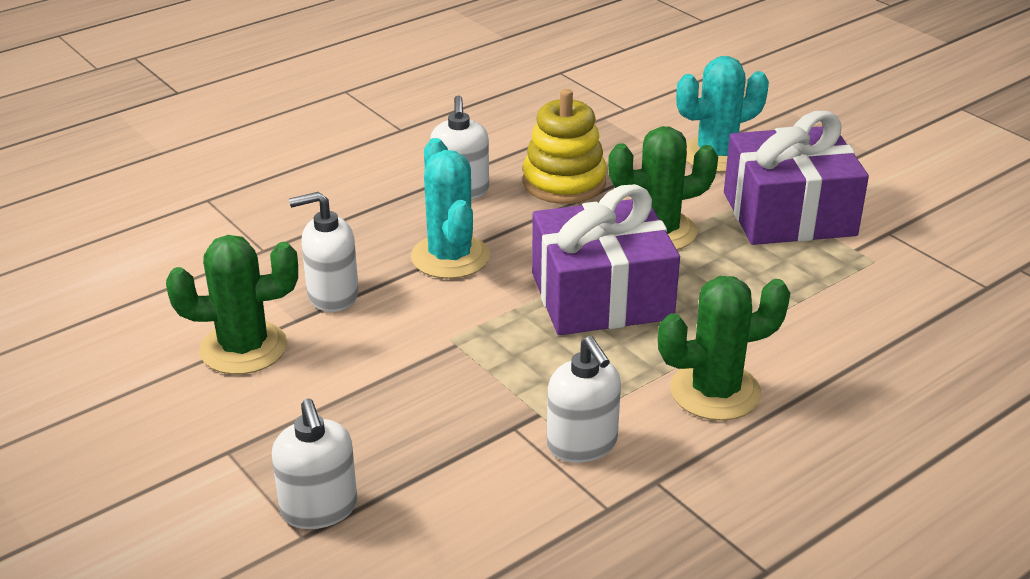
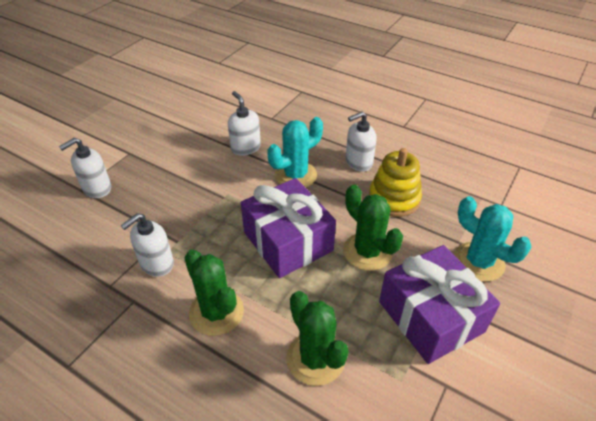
camera: 70 degrees right, 10 degrees up
(243, 348) = (197, 135): green cactus -> green cactus (315, 358)

